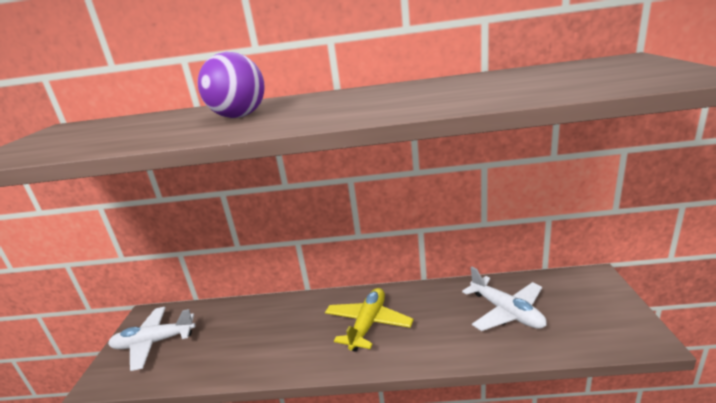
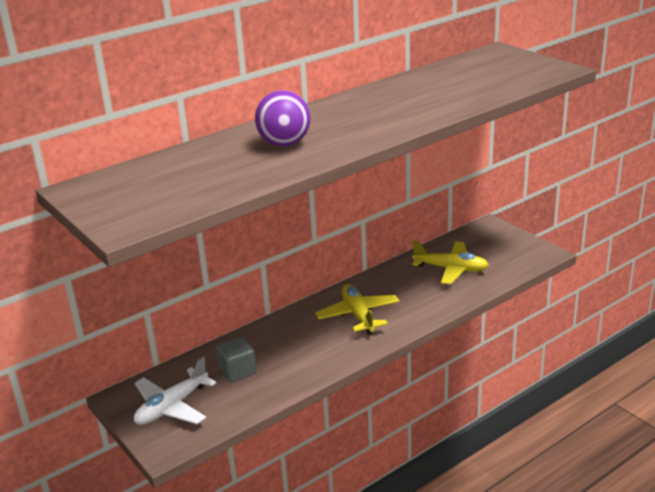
camera: 40 degrees left, 5 degrees up
(225, 333) = (237, 371): none -> grey cube
(506, 312) = (451, 269): white plane -> yellow plane

